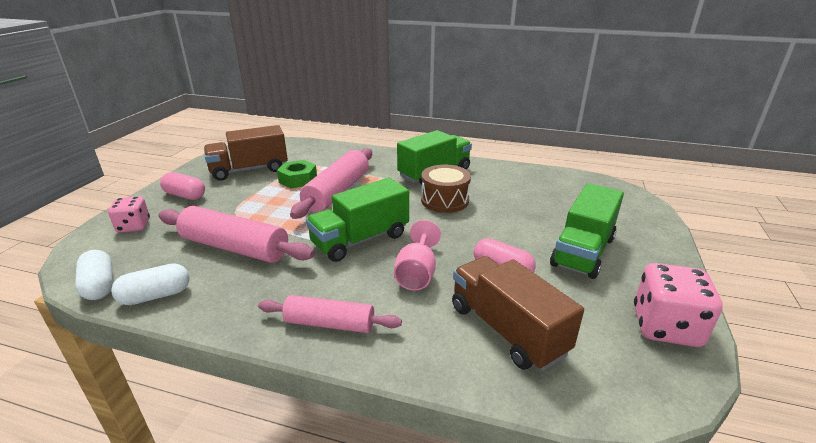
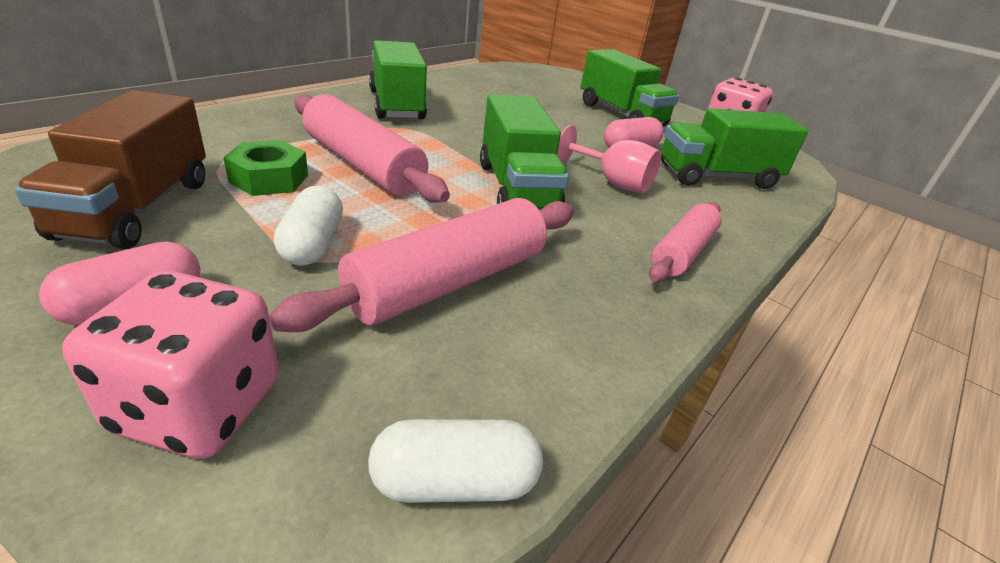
camera: 70 degrees left, 5 degrees up
(134, 226) = (199, 406): pink dice -> pink dice, size x1.59
(156, 296) = (546, 392): white capsule -> white capsule (312, 244)
(445, 200) = (472, 123): brown drum -> none
(506, 329) = (717, 177): brown truck -> green truck

